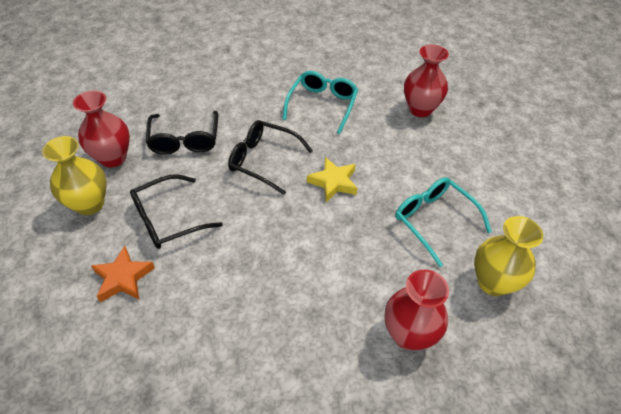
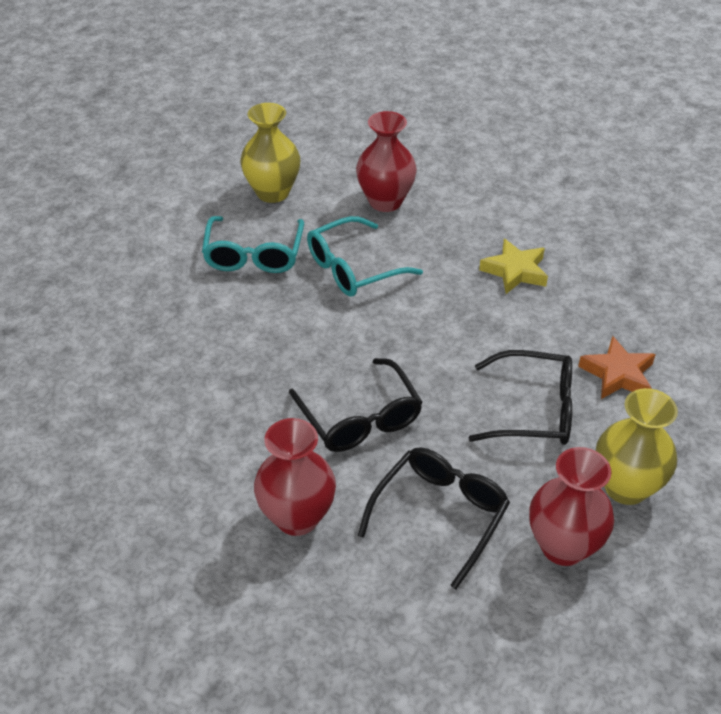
camera: 140 degrees left, 5 degrees down
(322, 105) = (196, 454): turquoise glasses -> turquoise glasses (353, 268)
(333, 182) = (306, 344): yellow star -> yellow star (515, 271)
(420, 109) = (86, 368): red vase -> red vase (297, 517)

